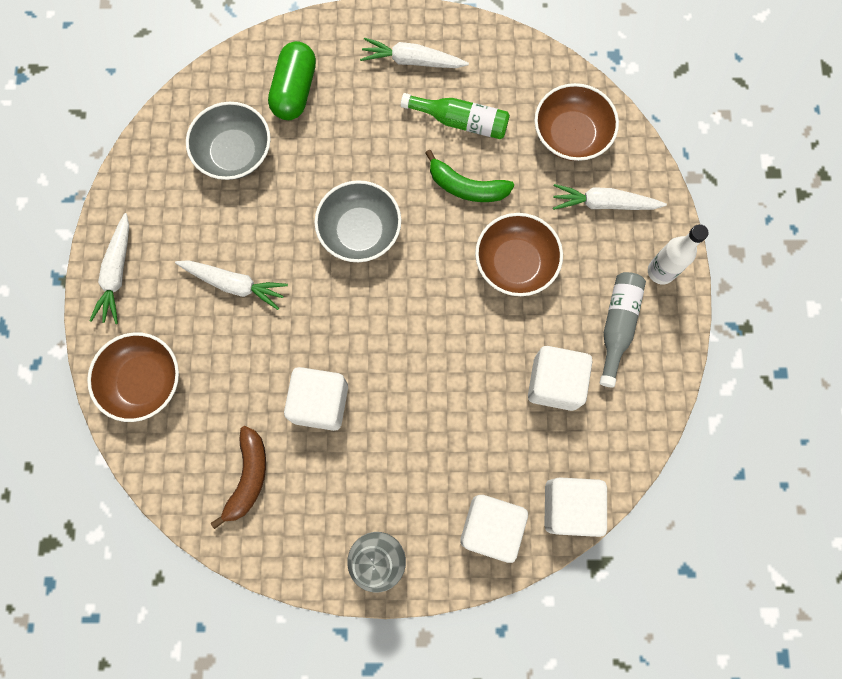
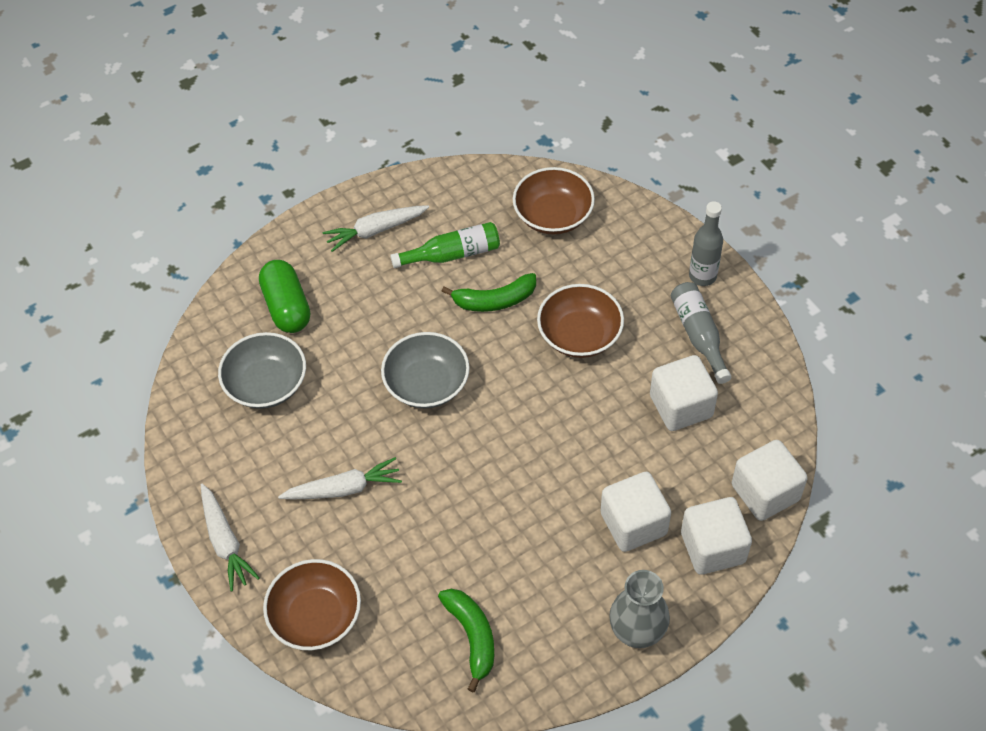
camera: 30 degrees left, 20 degrees down
(248, 477) = (472, 637): brown banana -> green banana
(320, 403) = (492, 538): white cube -> white cube (633, 524)
(604, 203) = (619, 251): white carrot -> none
(661, 271) = (702, 276): white bottle -> grey bottle

